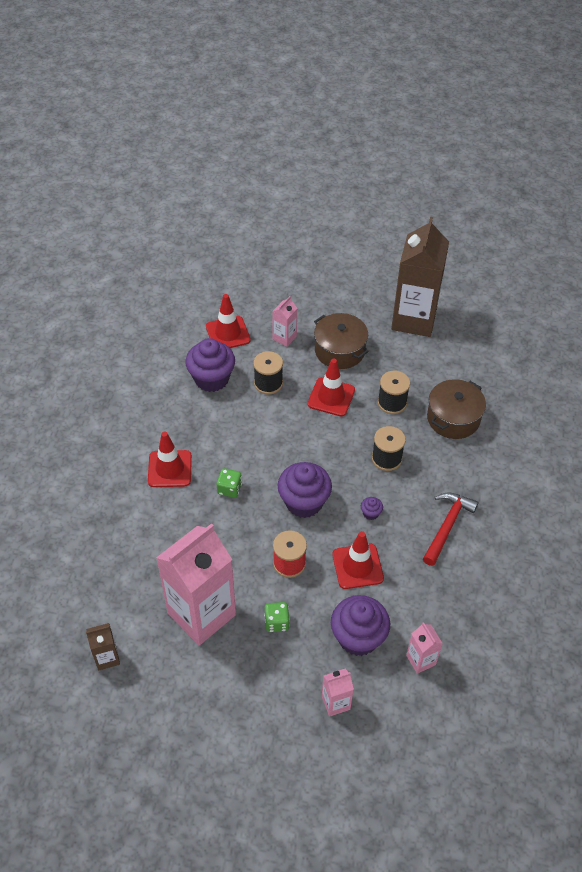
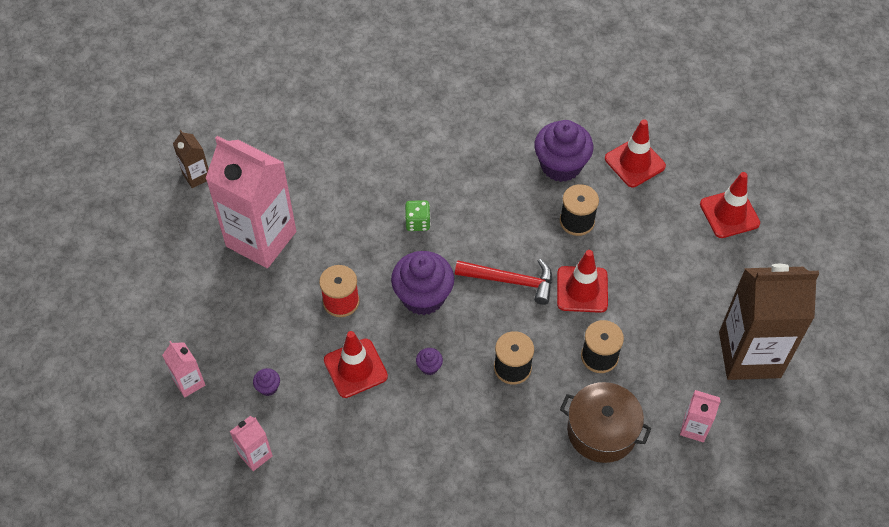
camera: 75 degrees right, 5 degrees up
(170, 469) = (425, 162): red traffic cone -> red traffic cone (729, 214)
(276, 622) = (267, 307): green dice -> none
(284, 337) = (653, 220): pink carton -> pink carton (694, 428)
(339, 350) = (659, 282): brown pot -> none
(358, 637) = (268, 387): purple cupcake -> purple cupcake, size x0.42
(447, 526) = (436, 451): red hammer -> red hammer (510, 281)

